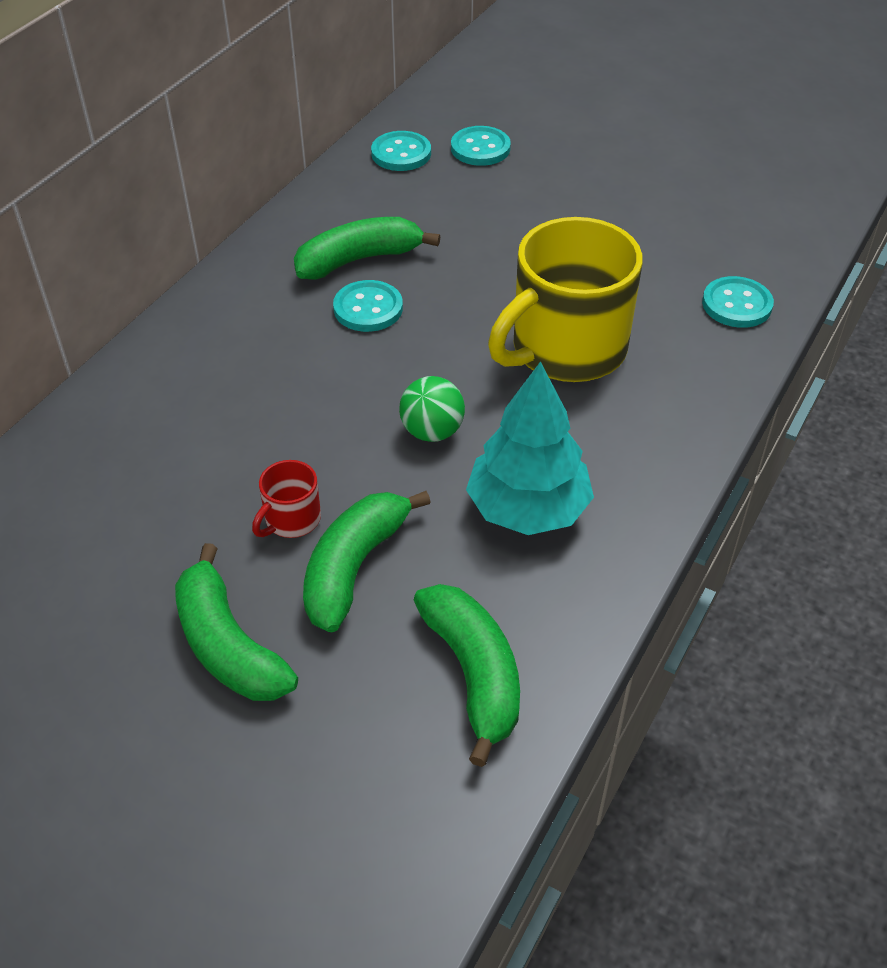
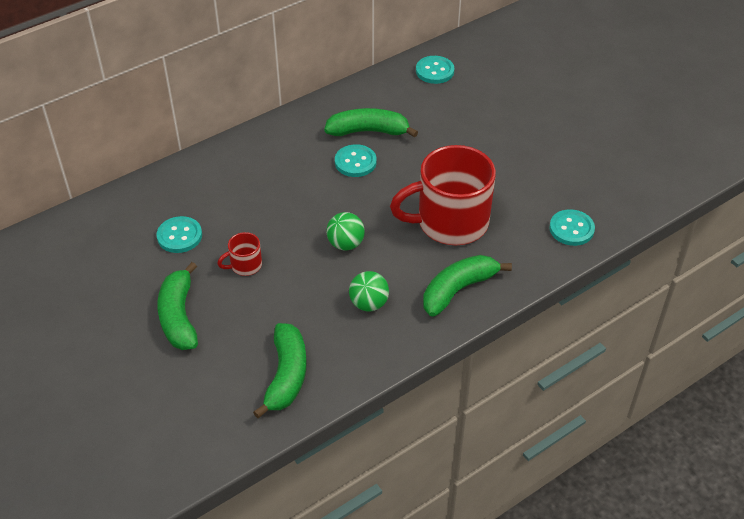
camera: 25 degrees right, 0 degrees up
(354, 568) = (261, 301): green banana -> green banana (458, 290)
(480, 148) = (484, 81): turquoise button -> turquoise button (179, 236)
(528, 509) = (369, 304): turquoise tree -> green ball
(565, 350) = (450, 222): yellow mug -> red mug

